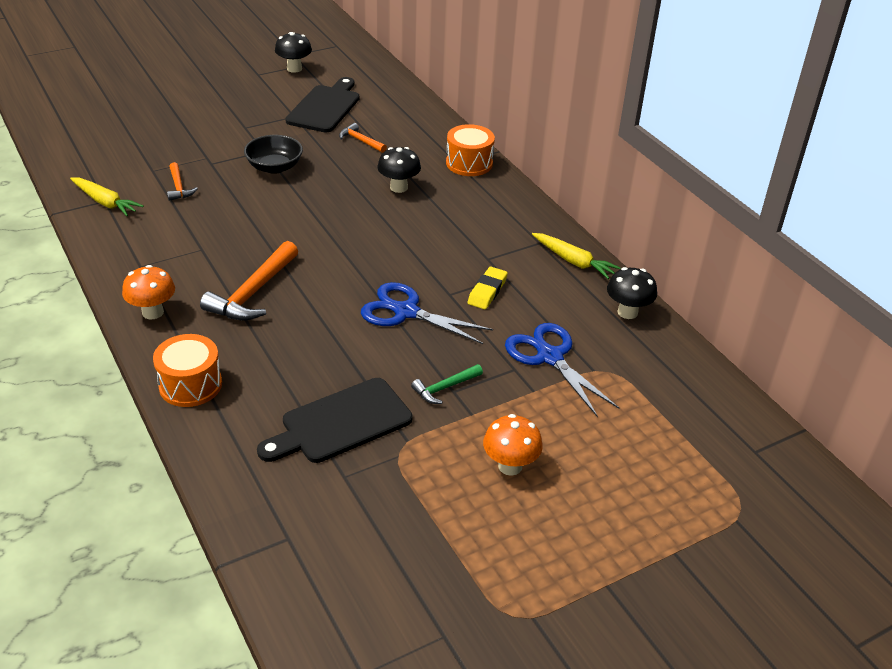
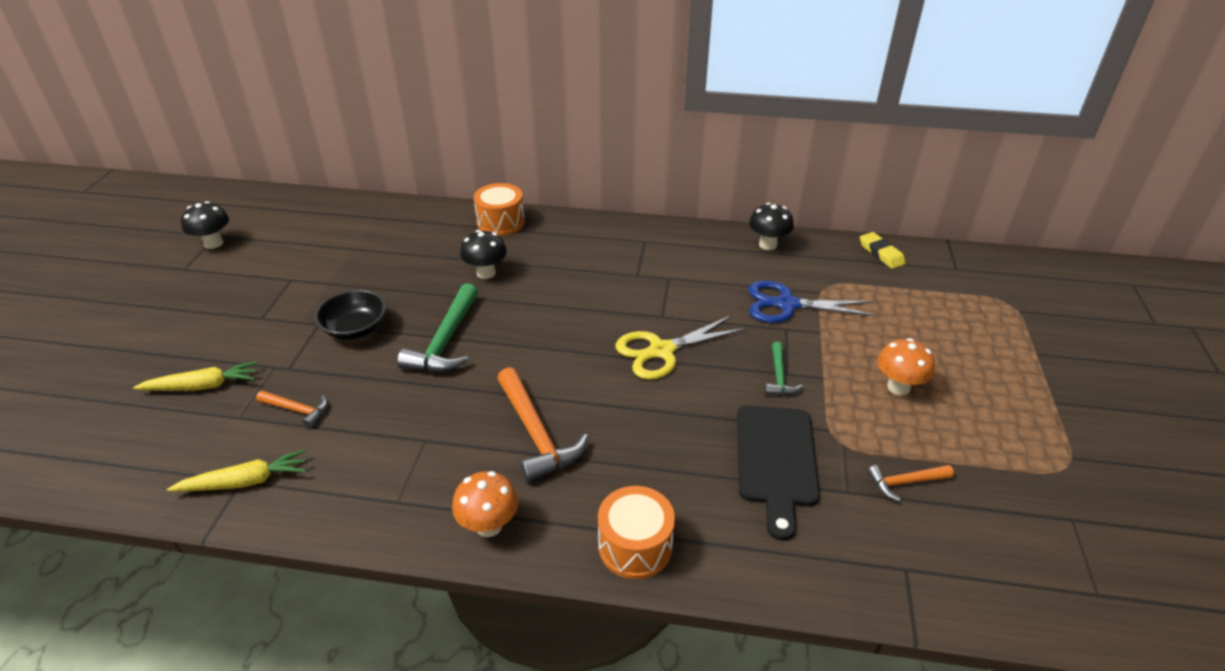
camera: 50 degrees left, 0 degrees up
(304, 209) = (446, 341): none -> green hammer
(325, 107) = (306, 255): black cutting board -> none
(360, 141) = (388, 260): orange hammer -> orange hammer (905, 482)
(405, 312) = (661, 351): blue scissors -> yellow scissors
(487, 291) = (678, 295): yellow eraser -> yellow eraser (881, 253)
(573, 261) = (684, 238): yellow carrot -> yellow carrot (202, 386)

